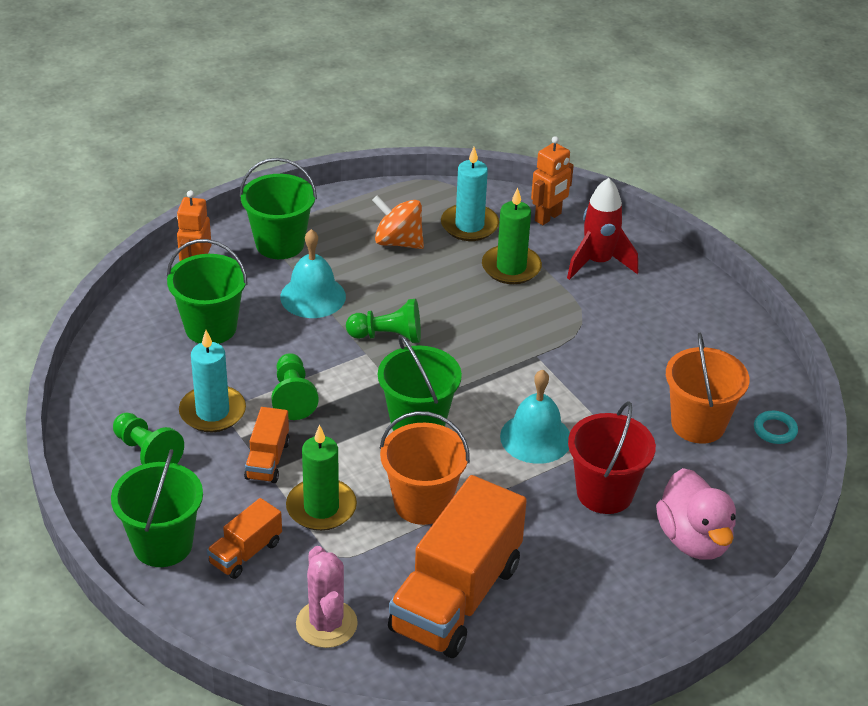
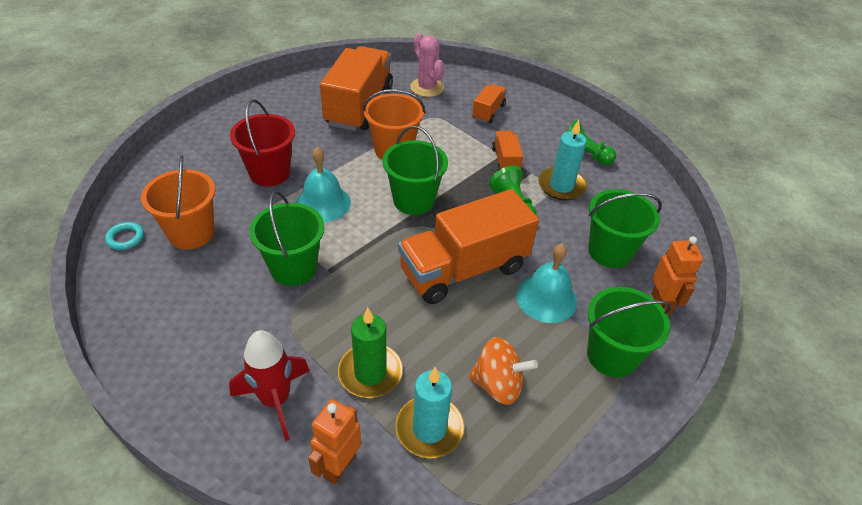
camera: 165 degrees right, 5 degrees up
(163, 544) = (537, 110): green bucket -> green bucket (293, 268)
(321, 508) = (456, 139): green candle -> none
(388, 336) = (464, 269): green pawn -> orange truck
(694, 539) = (208, 153): pink duck -> none

